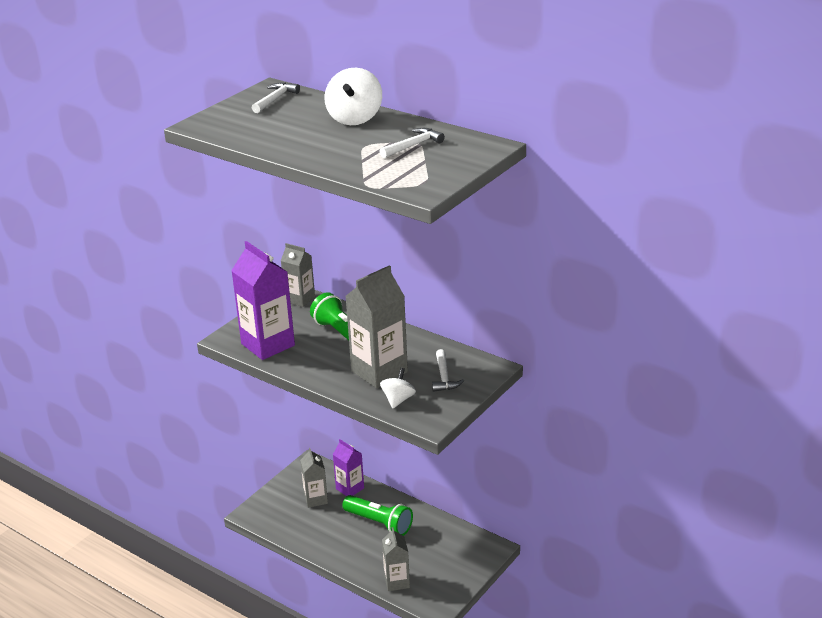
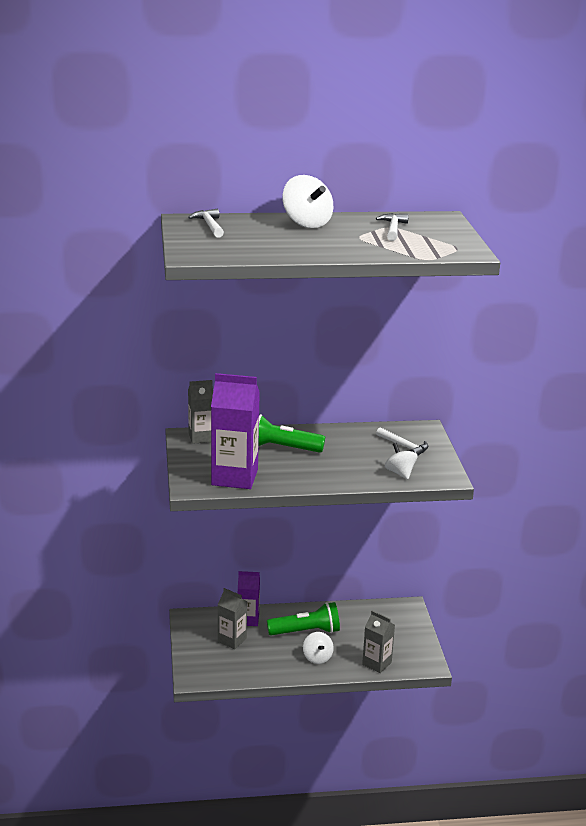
camera: 45 degrees left, 5 degrees down
(358, 549) = (317, 657): none -> white spinning top
(379, 371) = (353, 461): grey carton -> none

